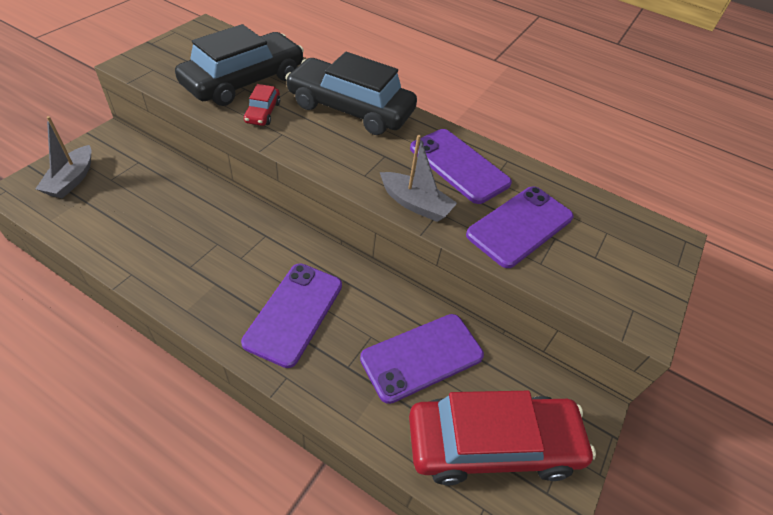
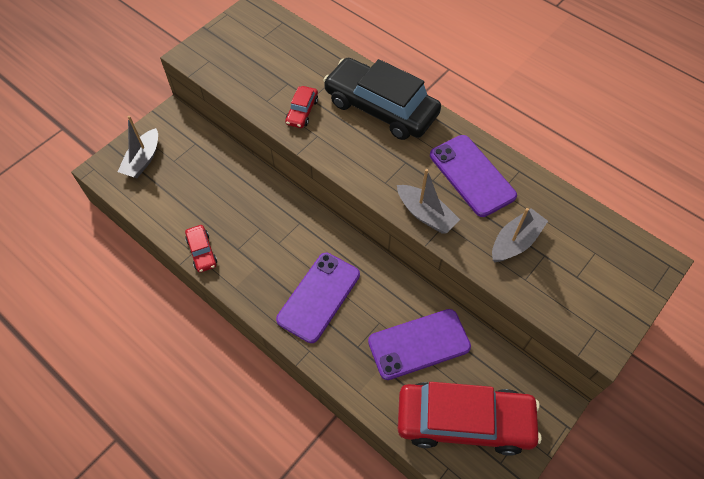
camera: 15 degrees right, 10 degrees up
(143, 272) = (202, 251): none -> red car
(244, 81) = (287, 74): black car -> none
(520, 226) = (515, 242): purple phone -> grey boat

